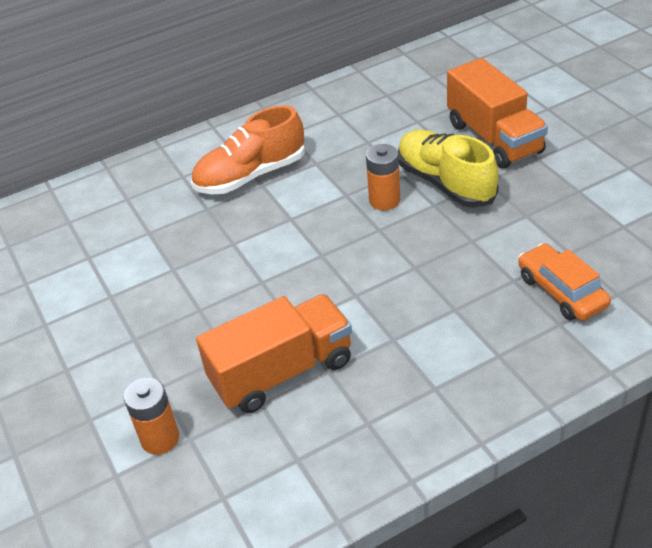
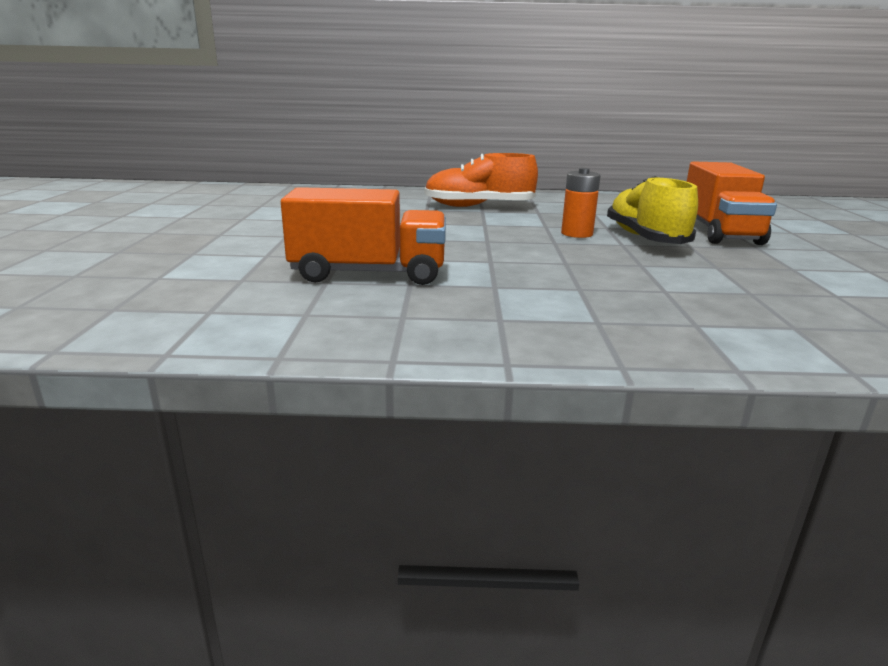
camera: 25 degrees right, 20 degrees down
(160, 438) = (221, 273): orange battery -> none
(561, 291) = (718, 308): orange car -> none

